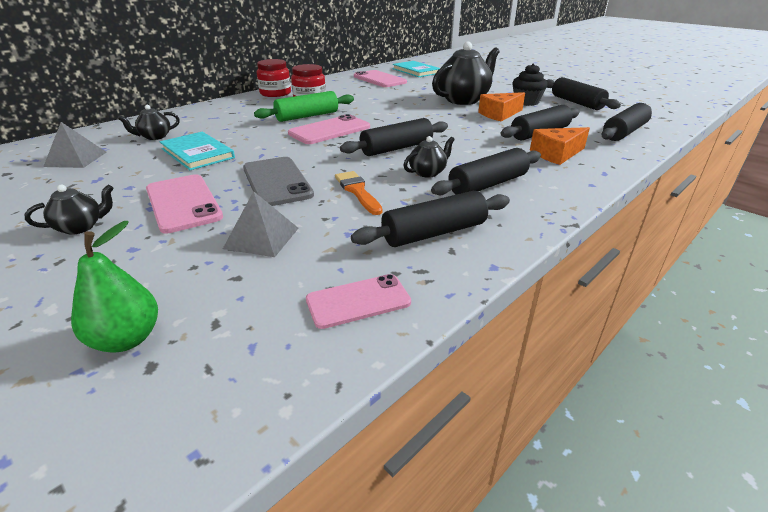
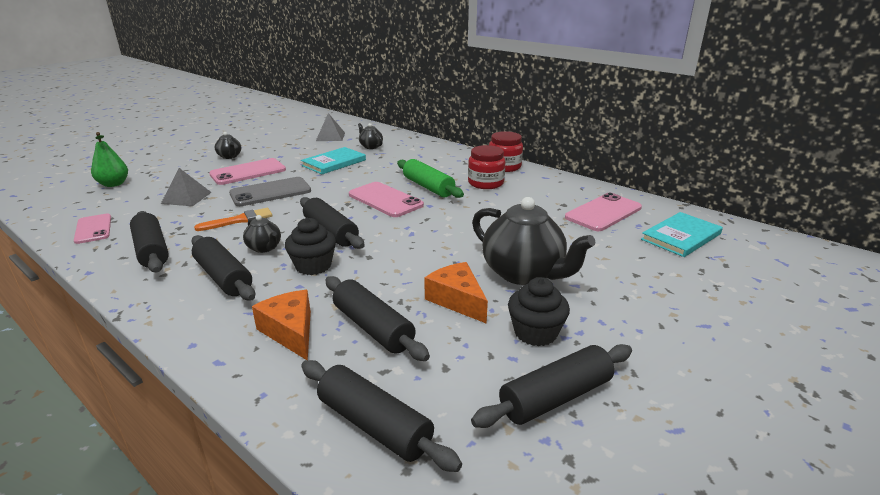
camera: 85 degrees right, 5 degrees down
(461, 152) = (313, 266): none -> black cupcake

